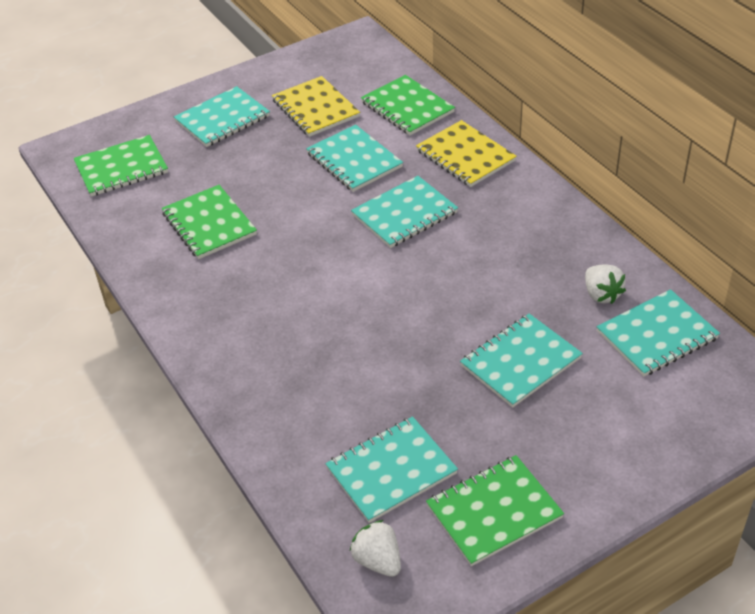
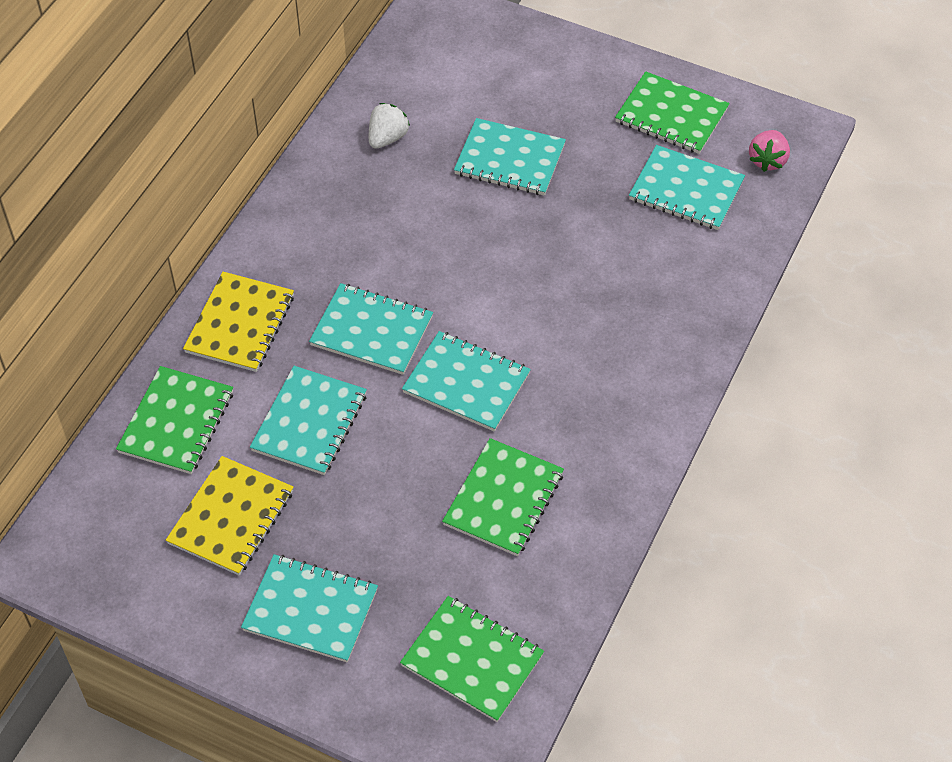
camera: 125 degrees left, 10 degrees up
(378, 560) = (767, 160): white strawberry -> pink strawberry
(656, 335) = (413, 87): turquoise notebook -> turquoise notebook (466, 383)

